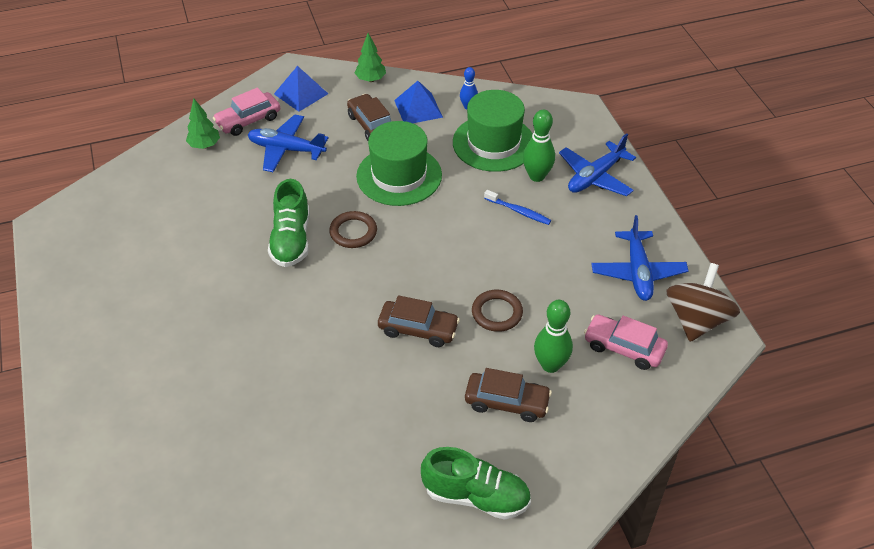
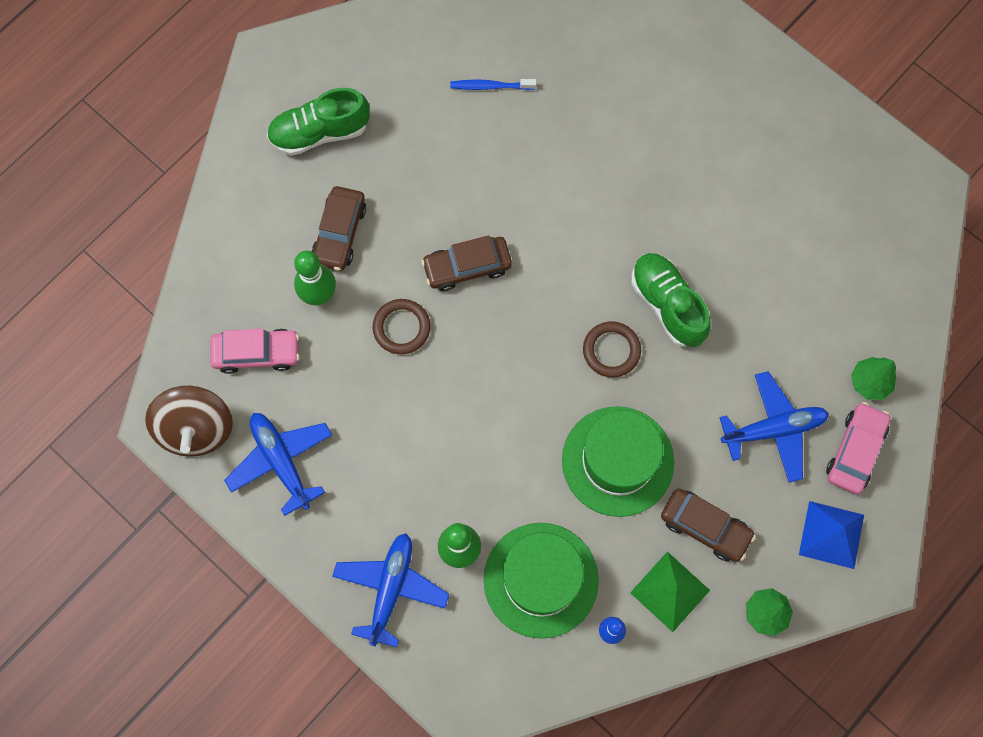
camera: 150 degrees right, 25 degrees up
(418, 108) = (670, 591): blue pyramid -> green pyramid
(507, 402) = (340, 233): brown car -> brown car turned 60 degrees counterclockwise
(518, 211) = (452, 481): blue toothbrush -> blue toothbrush (490, 86)

